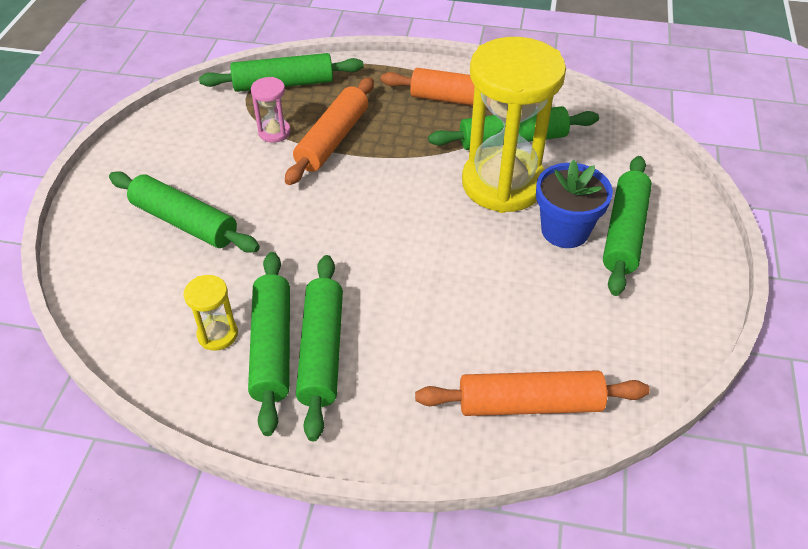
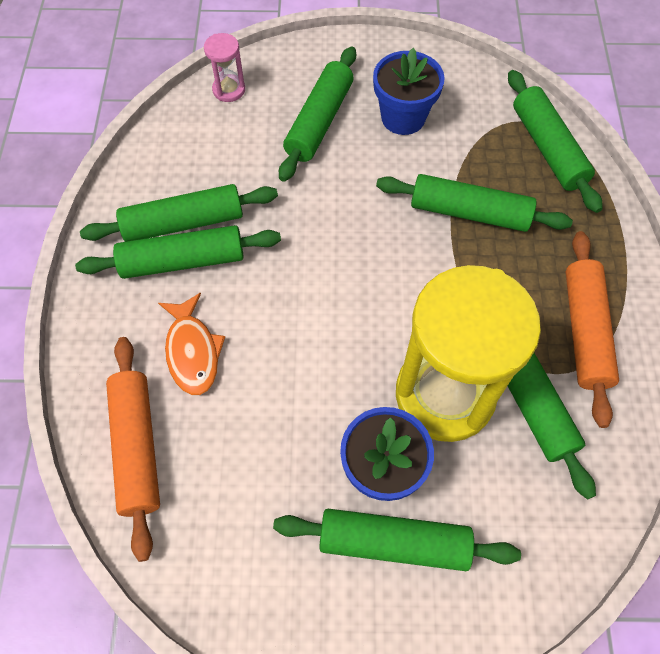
camera: 80 degrees right, 15 degrees up
(208, 163) = (403, 117): none -> blue flower pot
(217, 334) = (193, 180): yellow hourglass -> none
(274, 132) = (464, 159): pink hourglass -> pink hourglass (229, 90)
(333, 139) = (469, 212): orange rolling pin -> green rolling pin
(432, 350) = (193, 351): none -> orange fish

